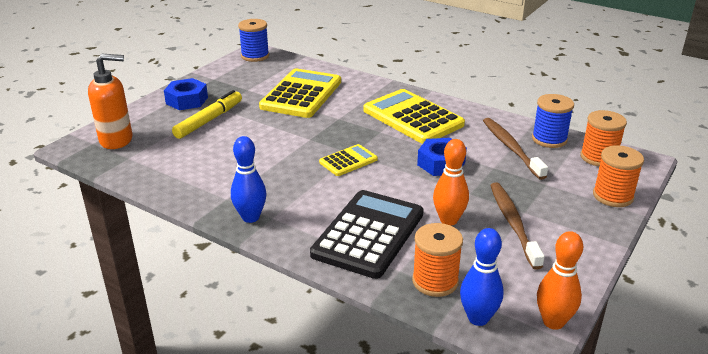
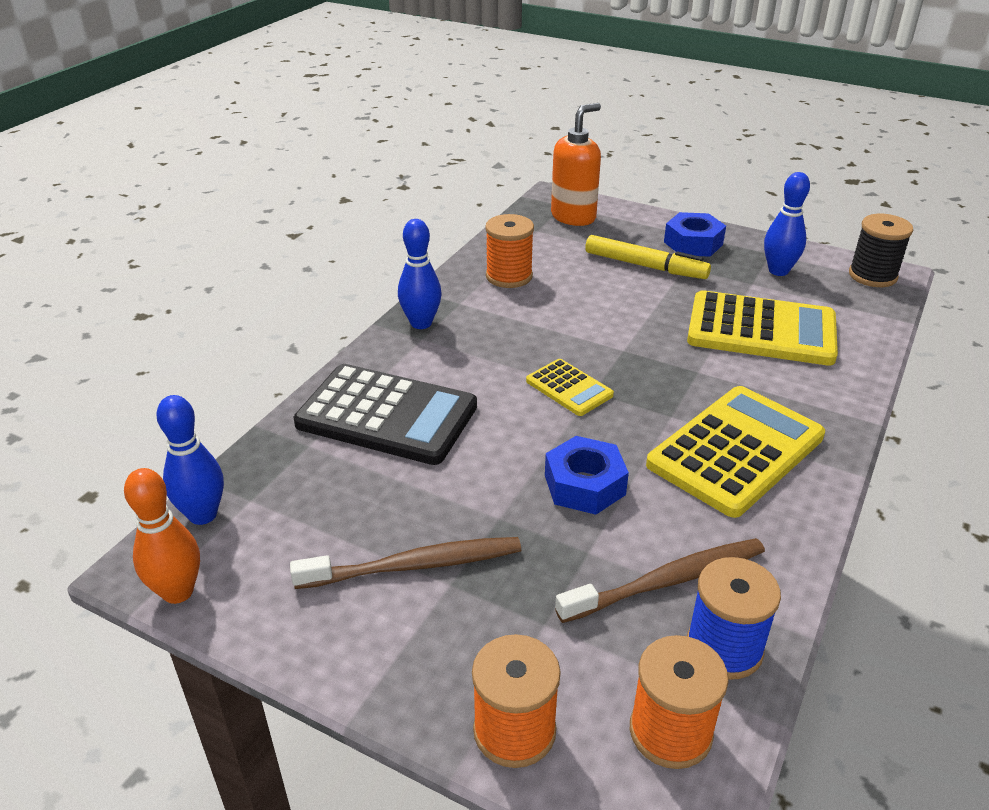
camera: 85 degrees right, 5 degrees up
(117, 140) = (573, 217): orange soap dispenser -> orange soap dispenser turned 120 degrees counterclockwise
(237, 80) = (778, 271): none -> blue bowling pin
(255, 56) = (872, 276): blue spool -> black spool
(435, 281) = (282, 476): orange spool -> orange spool (509, 276)
(448, 220) = (421, 491): orange bowling pin -> none

